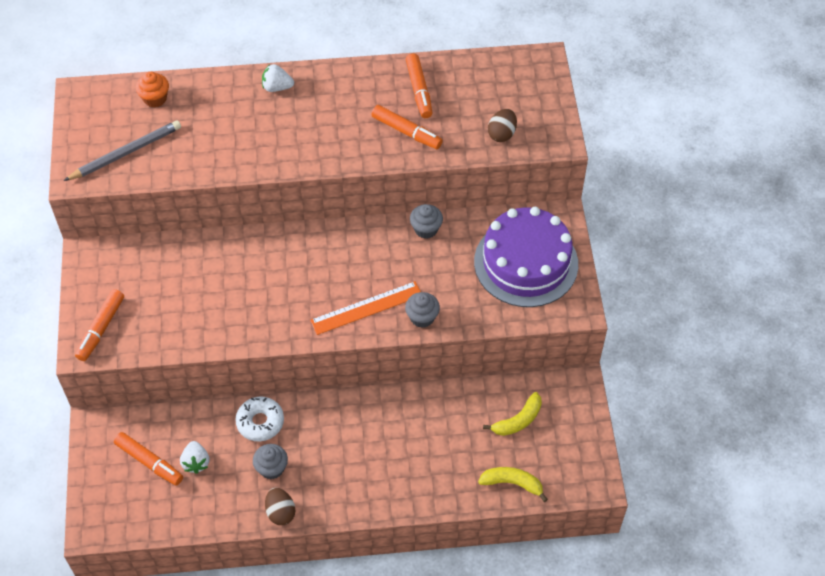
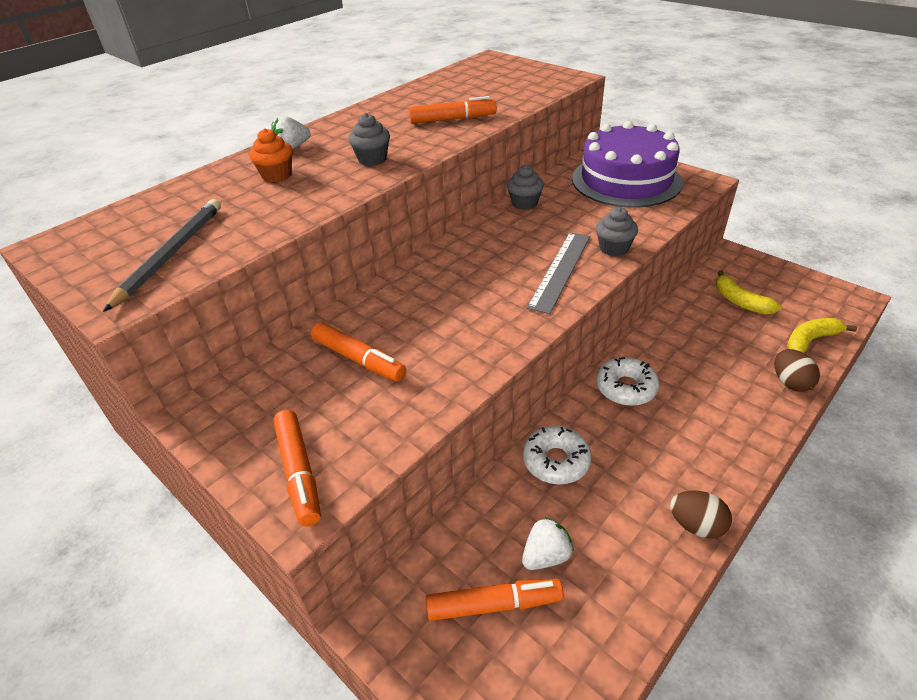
camera: 40 degrees left, 15 degrees down
(155, 98) = (160, 206): orange cupcake -> orange cupcake (277, 175)
(196, 462) = (546, 556): white strawberry -> white strawberry turned 75 degrees counterclockwise
(271, 468) = (626, 492): grey cupcake -> grey cupcake (372, 159)
(355, 414) = (626, 388): none -> white donut
(366, 308) = (560, 270): orange ruler -> grey ruler
(419, 90) = (425, 100): orange marker -> orange marker (359, 359)
(502, 134) = (526, 91): brown egg -> brown egg (790, 382)
(518, 420) = (740, 301): yellow banana -> yellow banana turned 135 degrees clockwise

